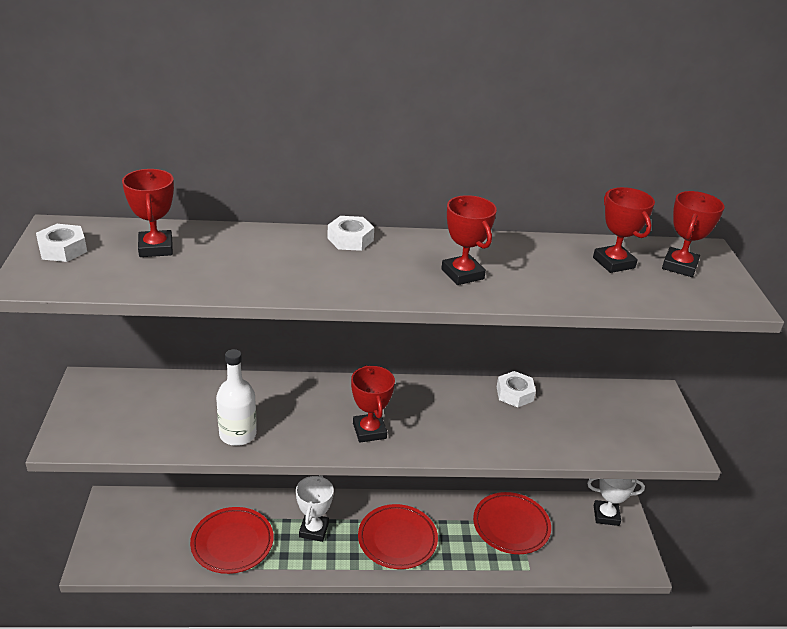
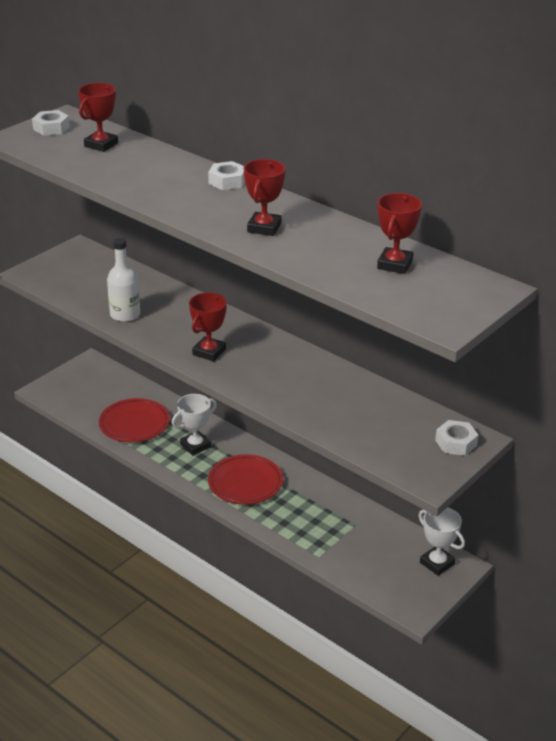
camera: 45 degrees right, 0 degrees up
(511, 526) = (344, 524): red plate -> none
(514, 394) = (351, 381): white nut -> white nut (456, 443)
(679, 266) = (447, 287): red trophy -> none

